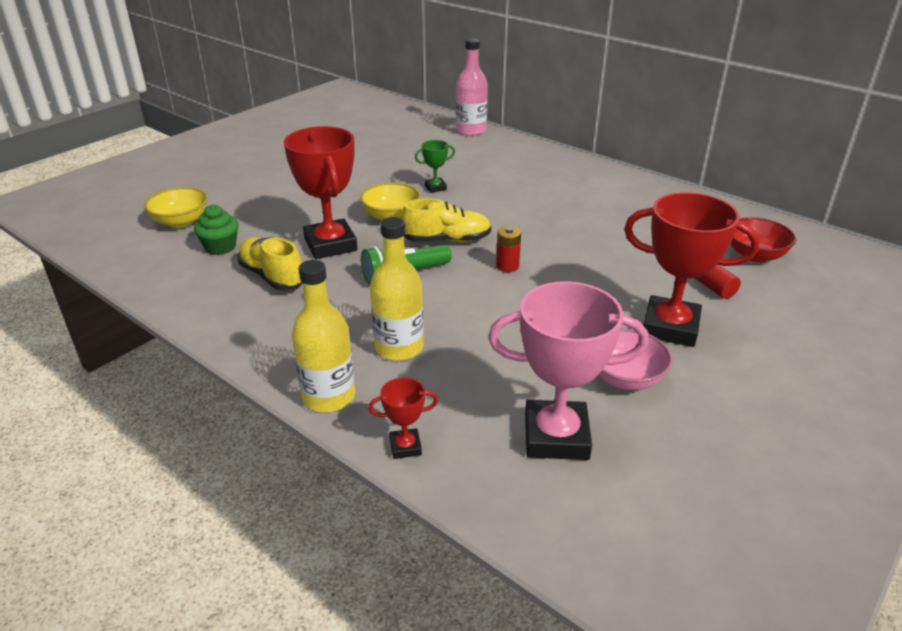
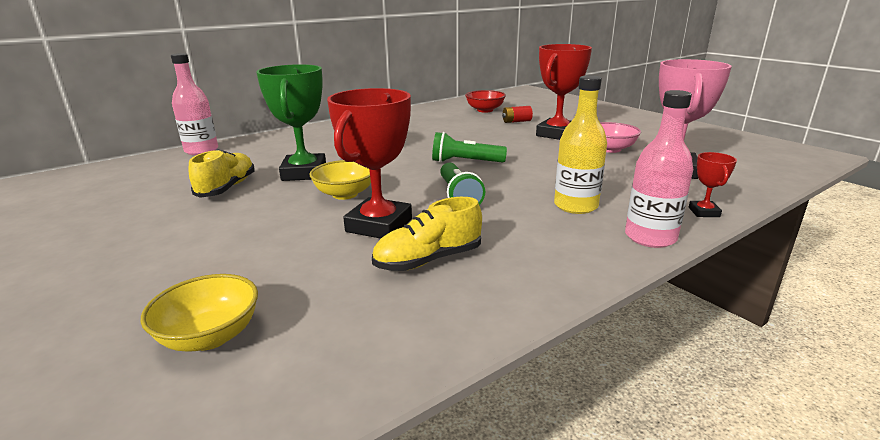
camera: 75 degrees left, 10 degrees down
(220, 247) = (328, 297): green cupcake -> none
(329, 397) = (650, 237): yellow bottle -> pink bottle
(330, 245) = (379, 225): red trophy -> red trophy turned 60 degrees counterclockwise
(435, 187) = (304, 173): green trophy -> green trophy, size x2.16
(447, 240) = (409, 176): yellow shoe -> yellow shoe (227, 188)
(507, 266) = (465, 162): red battery -> green flashlight

